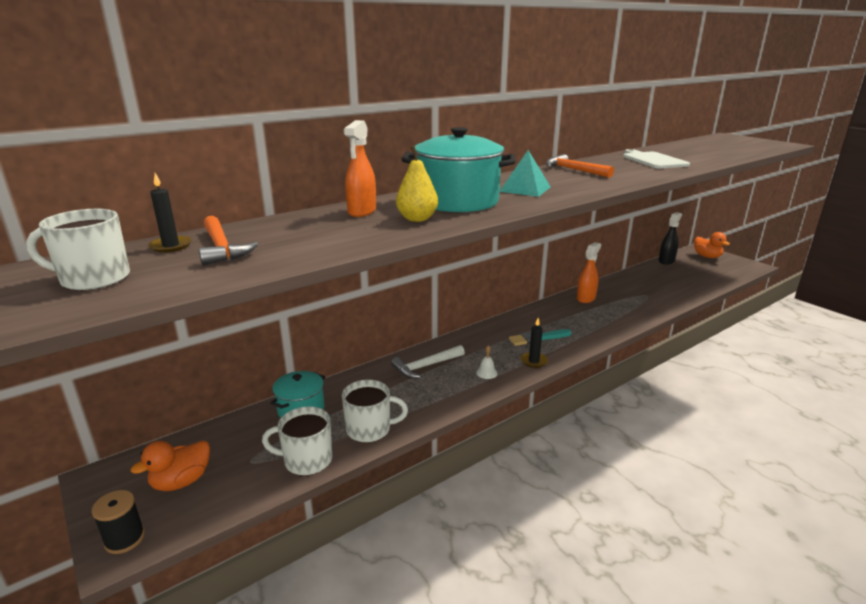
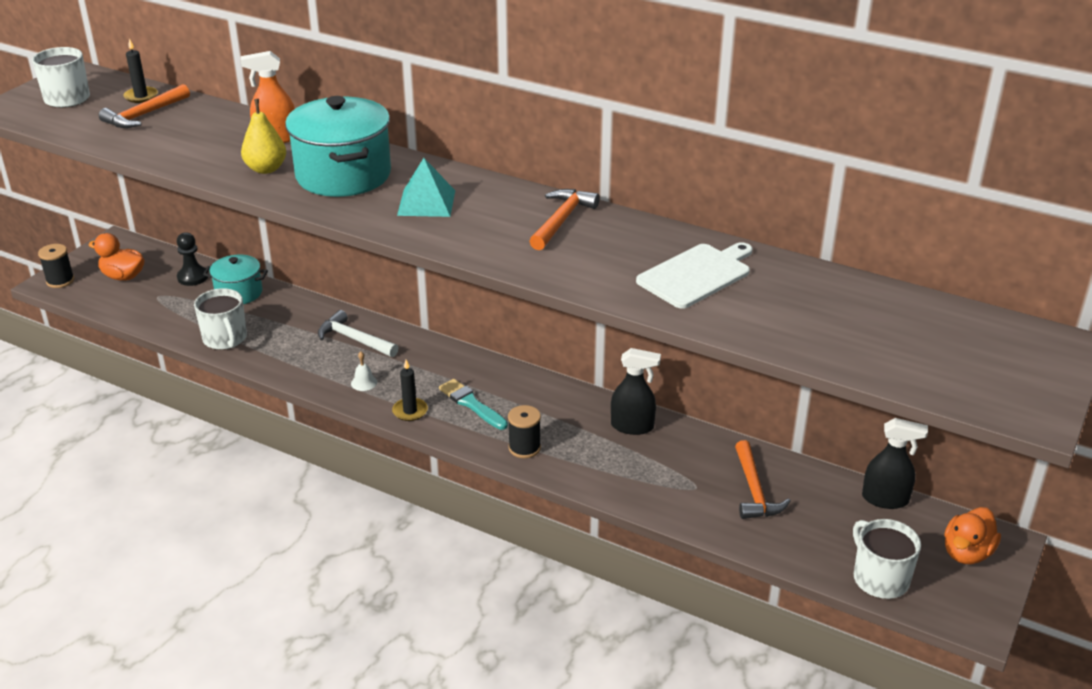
camera: 65 degrees right, 10 degrees up
(242, 432) = (193, 277): none -> black pawn
(306, 460) = (169, 321): white mug -> white mug (879, 578)
(586, 298) = (632, 426): orange spray bottle -> black spray bottle
(594, 331) = (524, 448): none -> black spool
(653, 283) = (754, 490): none -> orange hammer

